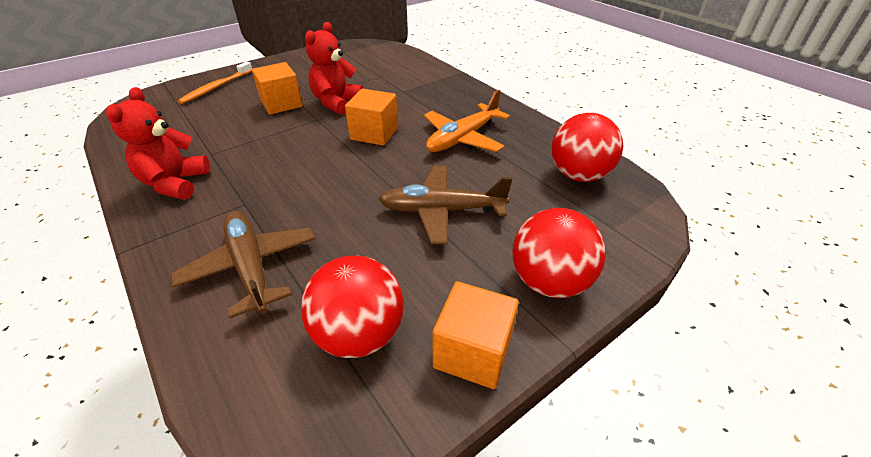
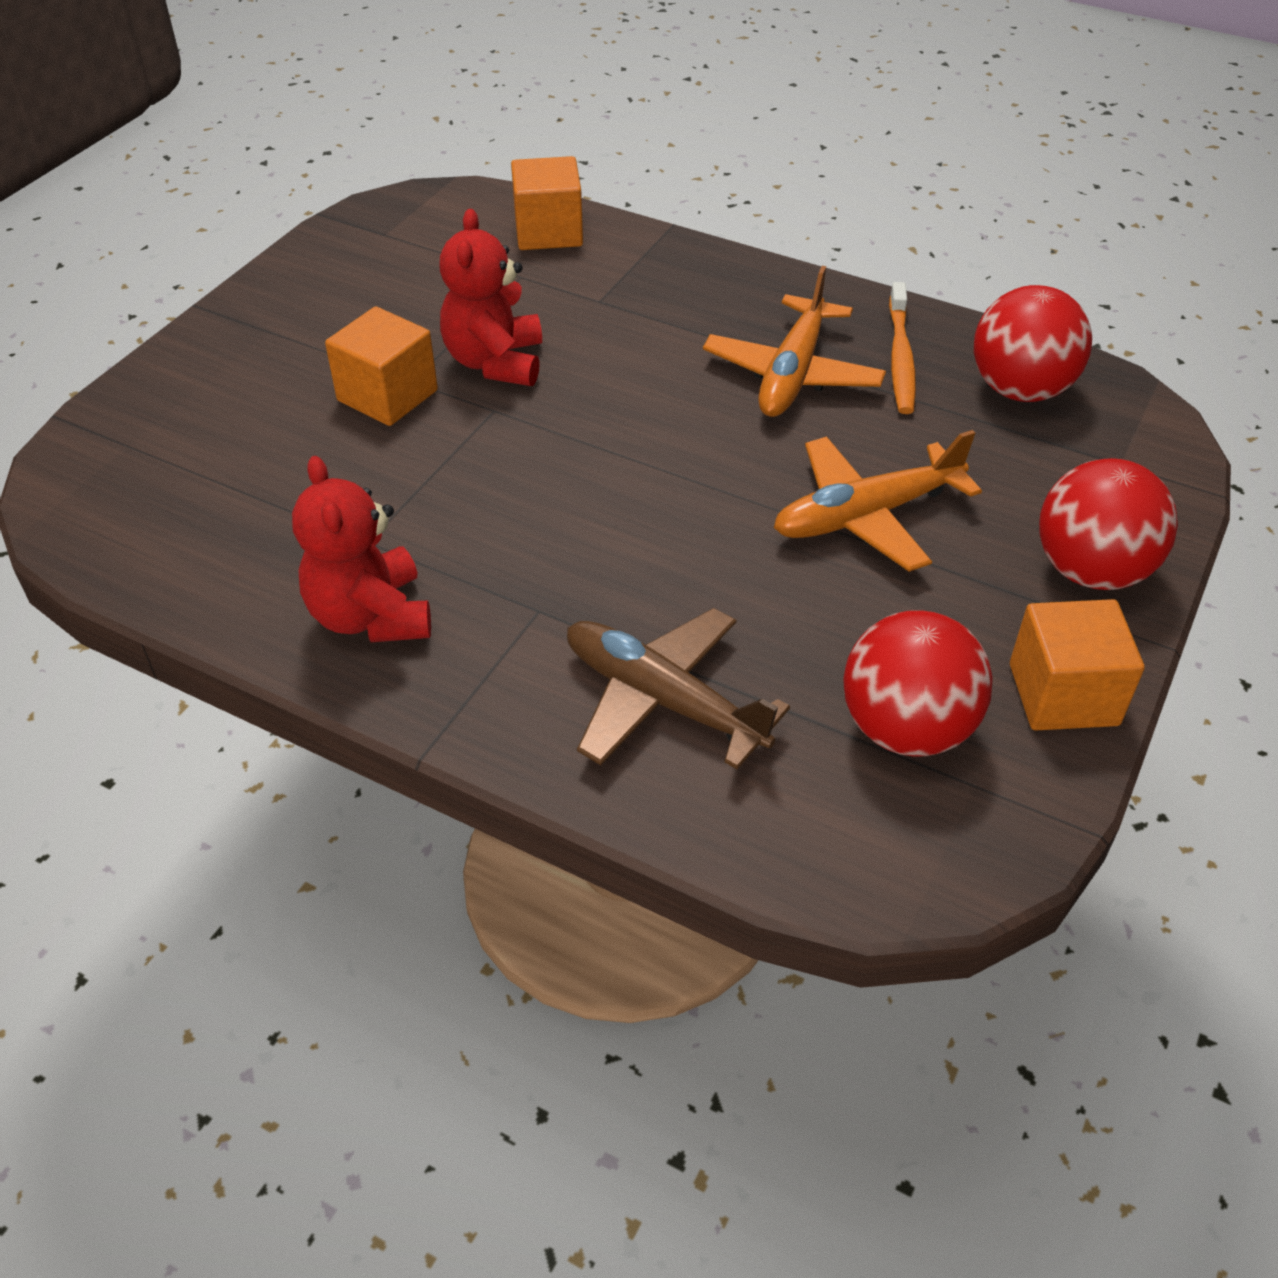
camera: 25 degrees left, 5 degrees up
(216, 87) = (199, 396): orange toothbrush -> orange toothbrush (900, 358)
(374, 133) = (632, 409): orange cube -> orange cube (548, 232)
(441, 210) = (866, 515): brown plane -> orange plane

